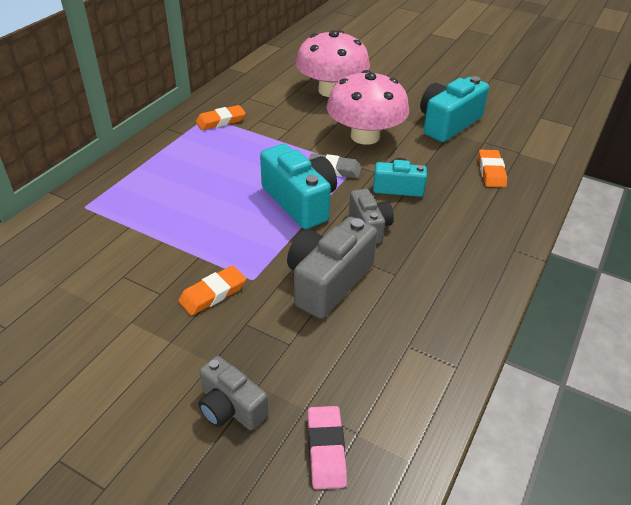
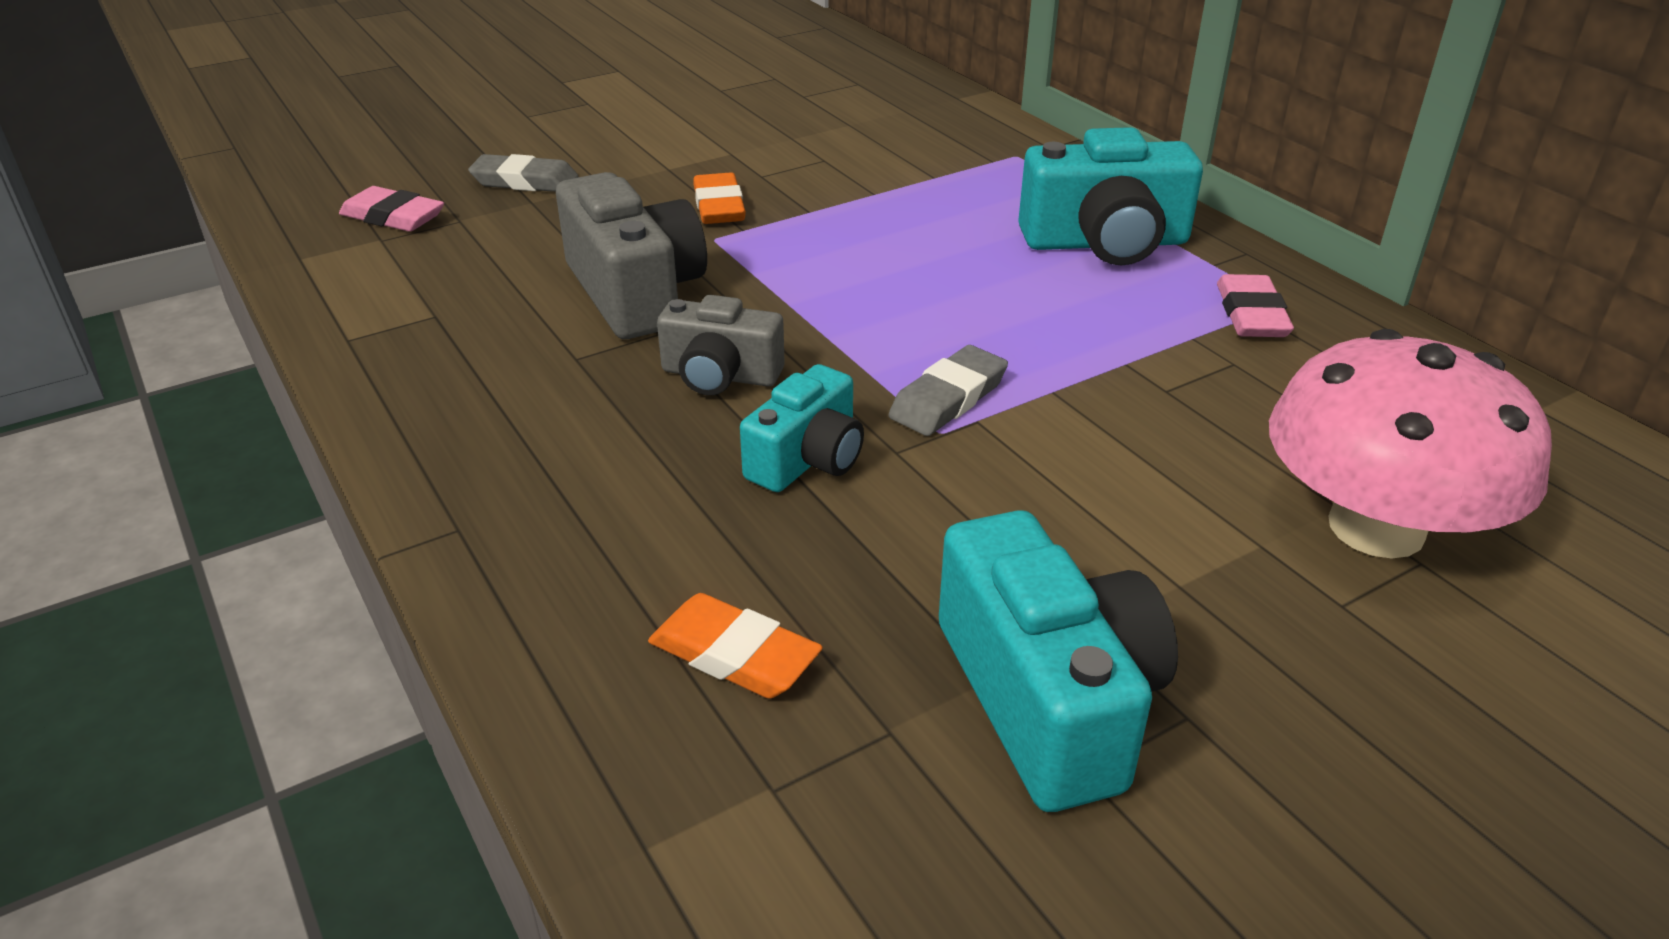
camera: 120 degrees right, 5 degrees down
(221, 121) = (1251, 314): orange eraser -> pink eraser
(230, 407) = (525, 181): grey camera -> grey eraser
(300, 201) = (868, 327): turquoise camera -> turquoise camera (1105, 243)
(365, 136) = (1067, 495): pink mushroom -> none

